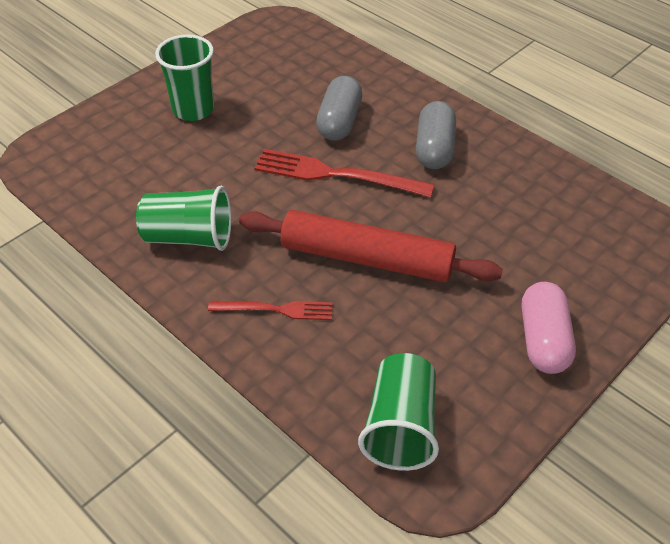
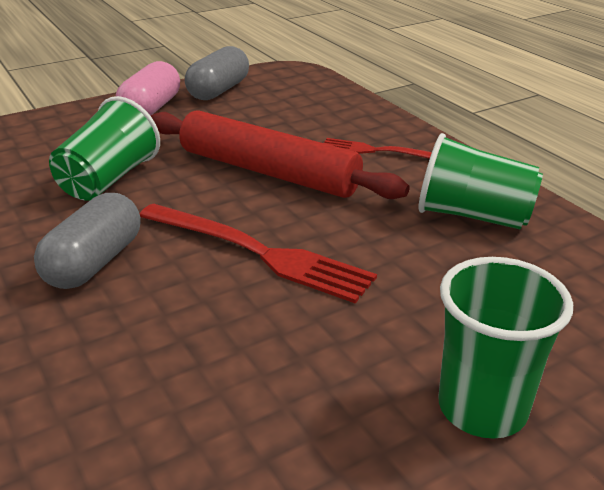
camera: 165 degrees left, 15 degrees down
(339, 122) = (209, 330): grey capsule -> grey capsule (219, 90)
(400, 426) = (299, 90): green cup -> green cup (109, 180)

